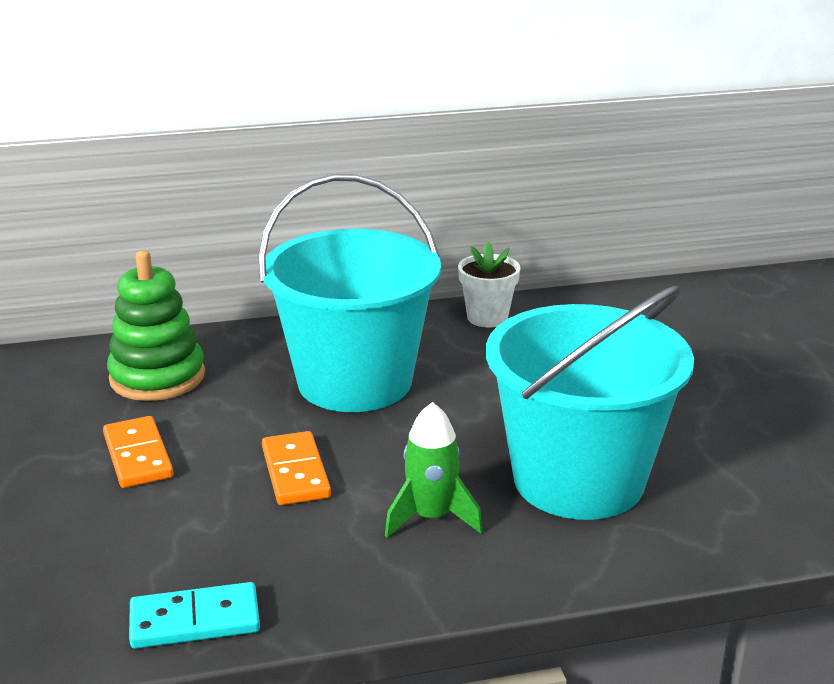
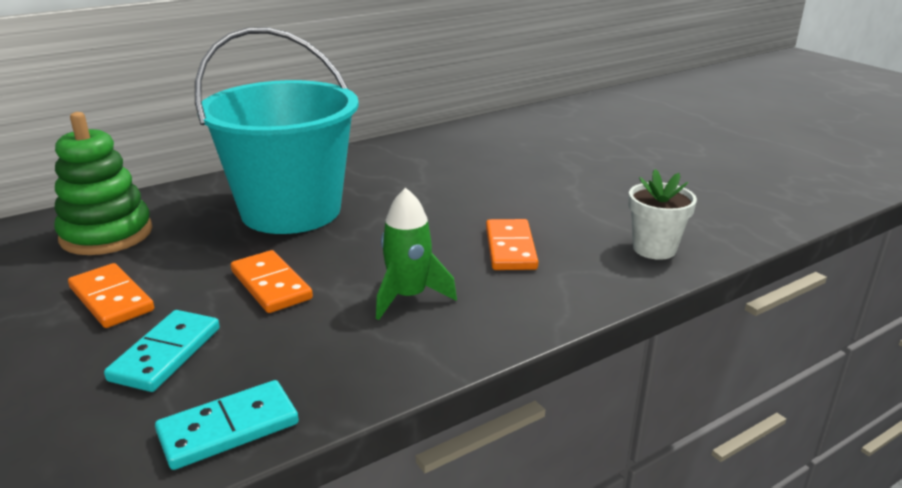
camera: 20 degrees left, 0 degrees up
(167, 529) = (166, 354): none -> turquoise domino
(487, 317) = (377, 153): white flower pot -> white flower pot (654, 249)
(578, 480) = (510, 248): turquoise bucket -> orange domino

